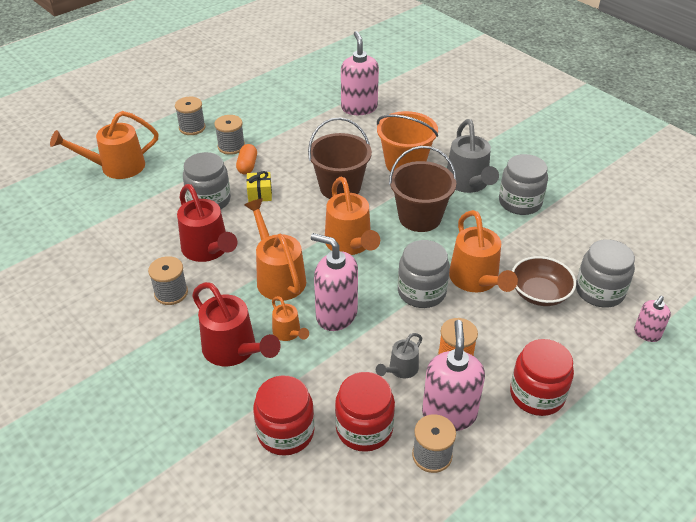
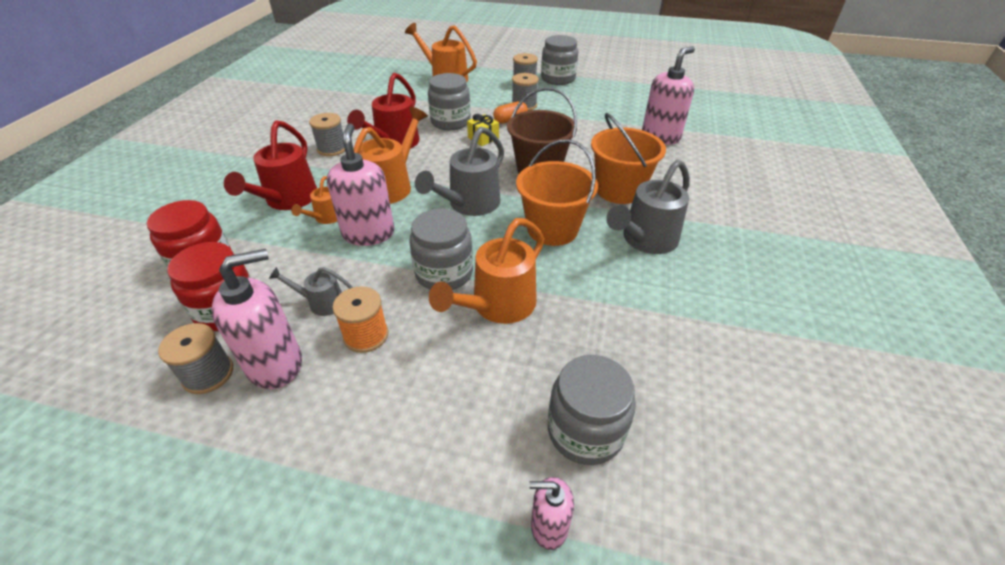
camera: 55 degrees right, 0 degrees up
(350, 244) = (469, 205): orange watering can -> grey watering can
(420, 217) = (552, 229): brown bucket -> orange bucket
(520, 202) = (665, 290): grey jar -> grey jar (558, 79)
(537, 394) = (346, 434): red jar -> none
(539, 293) = (525, 368): brown bowl -> none

